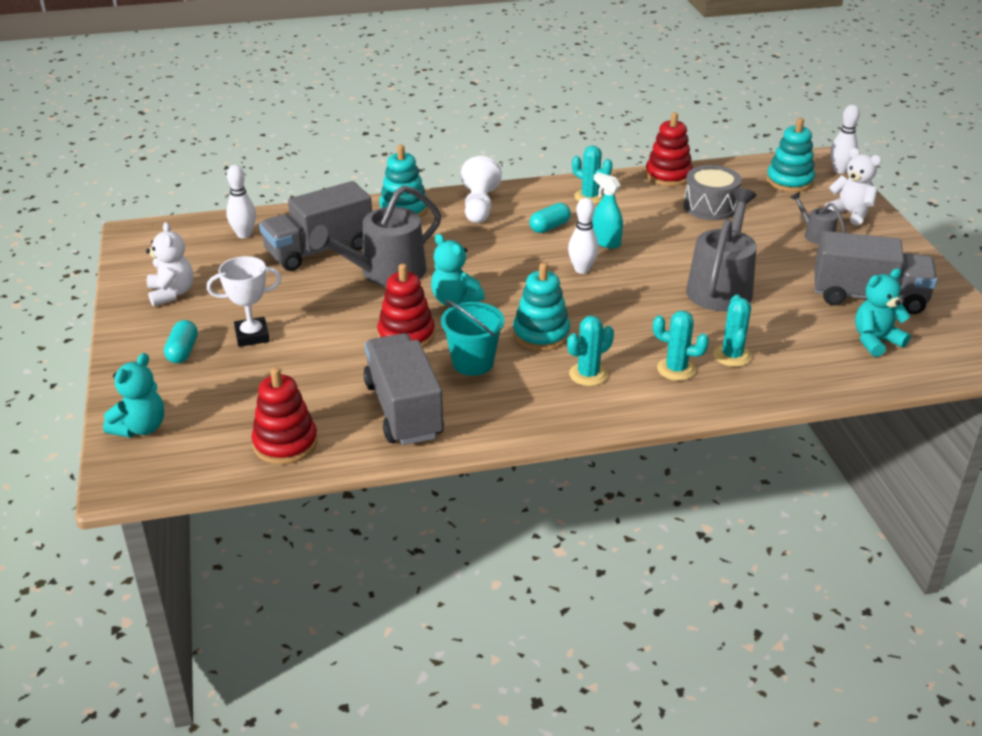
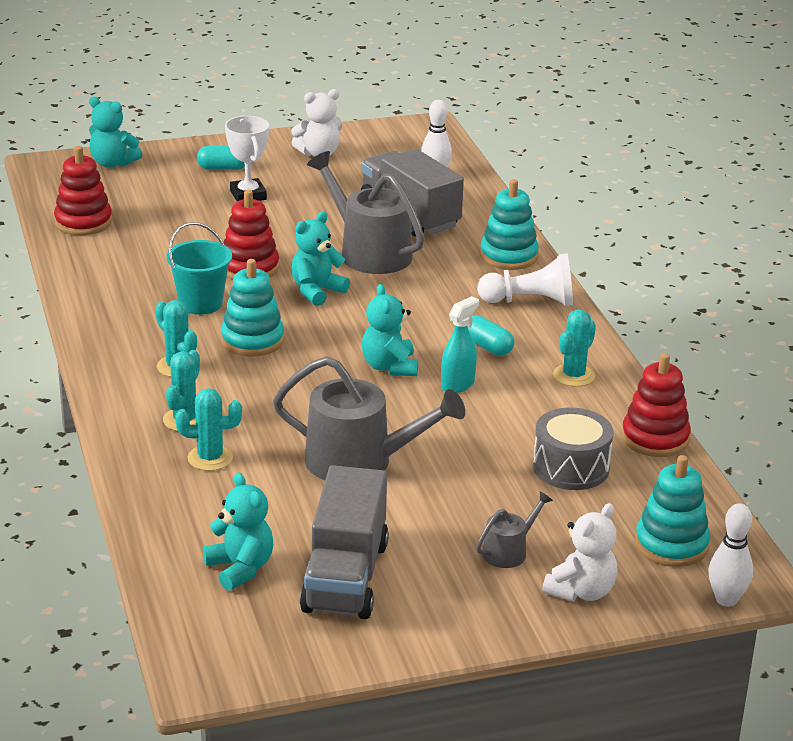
camera: 85 degrees right, 5 degrees down
(404, 410) = (126, 271): grey truck -> none
(582, 269) = (389, 367): white bowling pin -> turquoise teddy bear

